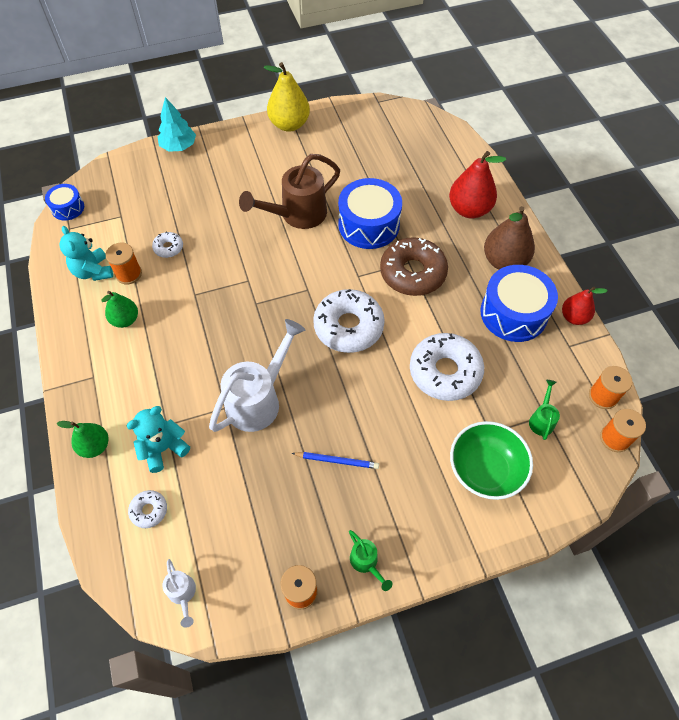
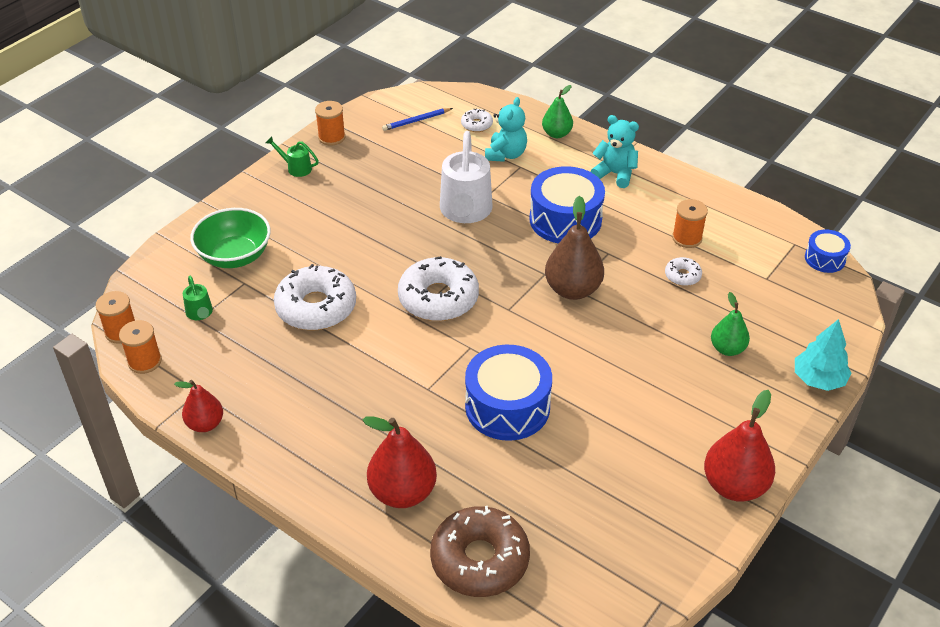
camera: 145 degrees right, 15 degrees down
(93, 271) = (719, 224): turquoise teddy bear -> turquoise teddy bear (615, 174)
(125, 320) = (641, 207): green pear -> green pear (727, 349)
(183, 594) = (409, 105): white watering can -> none
(289, 124) = (734, 486): yellow pear -> red pear
(297, 215) = (596, 375): brown watering can -> none
(337, 461) = (364, 207): blue pencil -> blue pencil (416, 121)
(412, 273) = (415, 380): brown donut -> brown donut (479, 560)
(504, 261) = (319, 447): brown pear -> brown pear (573, 290)
(513, 313) = (276, 394): blue drum -> blue drum (565, 220)

